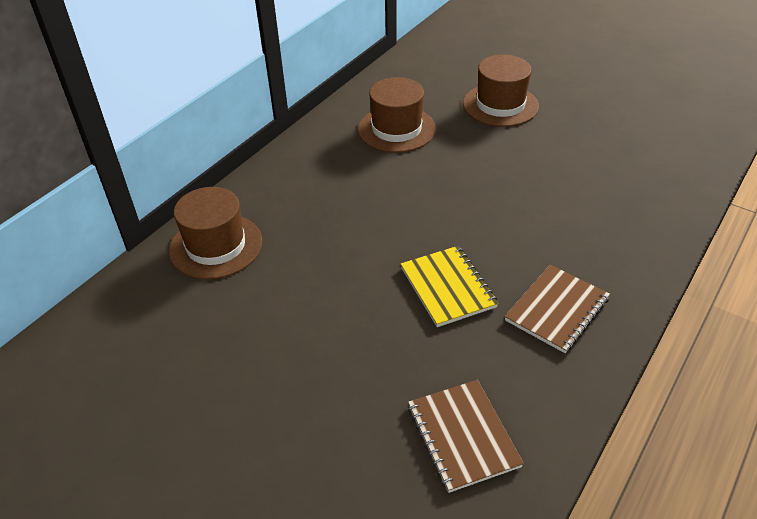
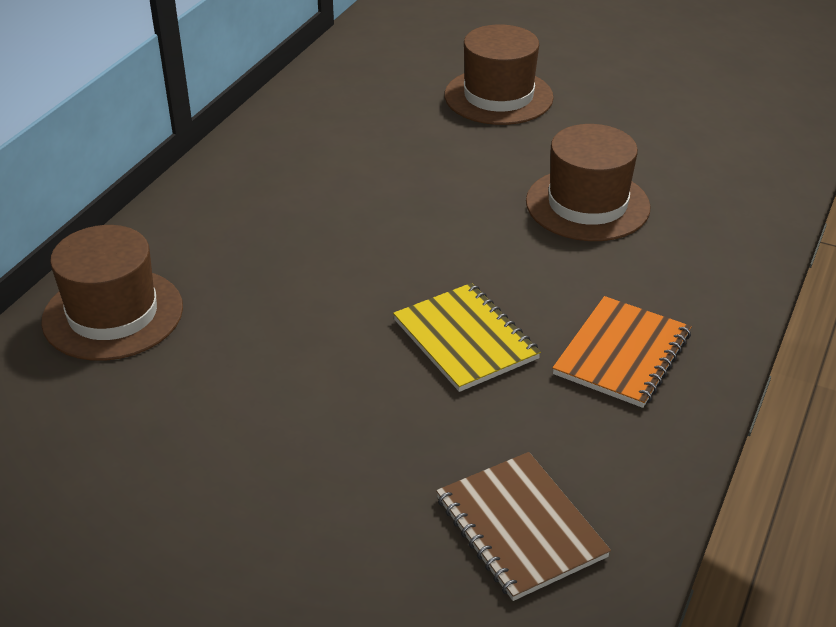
camera: 10 degrees left, 5 degrees down
(396, 129) = (355, 138): brown hat -> brown hat (587, 204)
(556, 309) = (622, 354): brown notebook -> orange notebook

